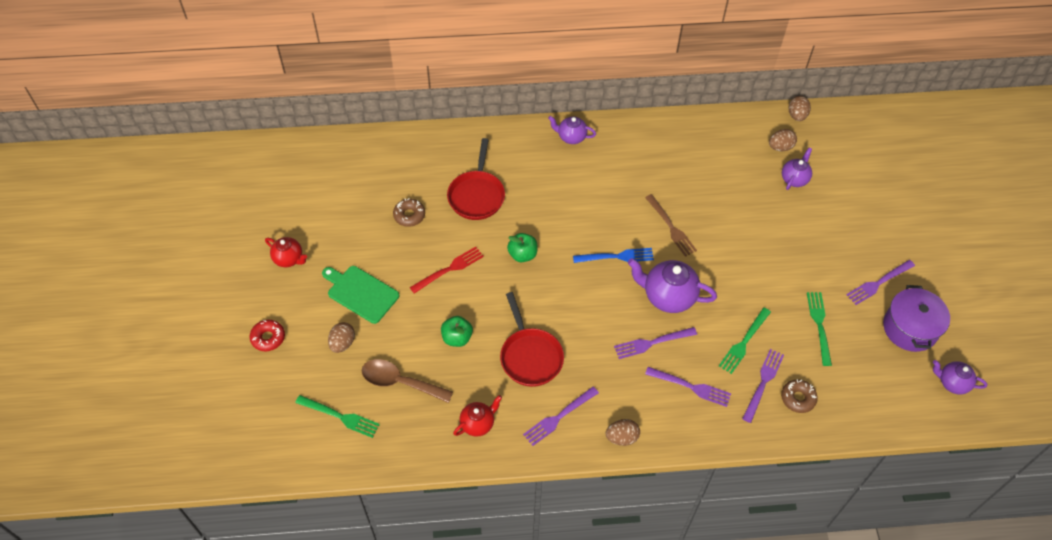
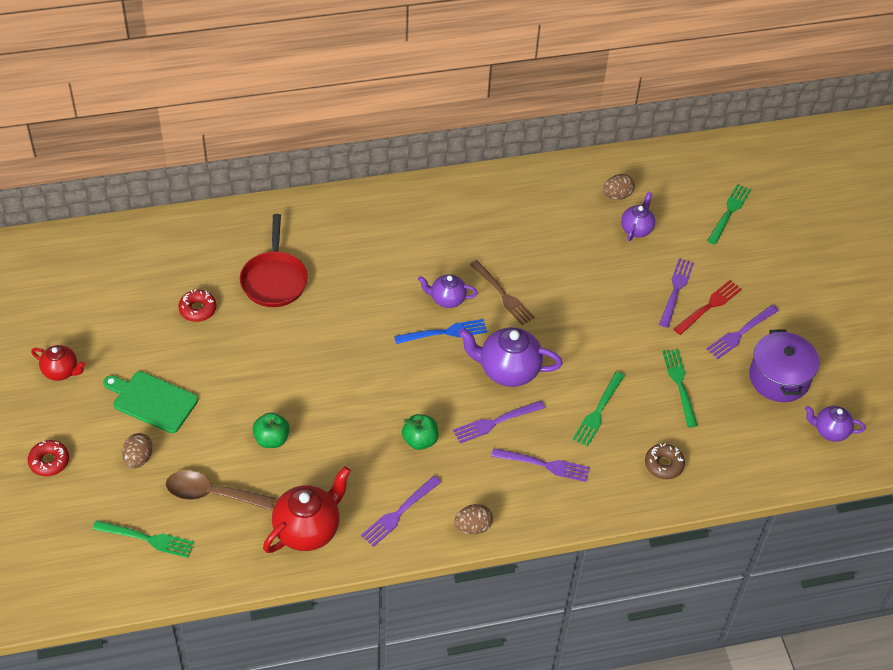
camera: 10 degrees left, 5 degrees down
(409, 215) = (198, 309): brown donut -> red donut
(449, 269) = (253, 364): red fork -> red fork (709, 306)
(478, 424) = (308, 529): red teapot -> red teapot, size x1.69
(522, 254) = (336, 340): green apple -> green apple (420, 440)
(530, 356) = (358, 450): red pan -> none
(571, 137) = (376, 205): purple teapot -> purple teapot (447, 299)
(763, 382) = (624, 452): purple fork -> purple fork (676, 290)
(797, 115) = (632, 159): brown egg -> none
(878, 171) = (729, 212): none -> green fork

